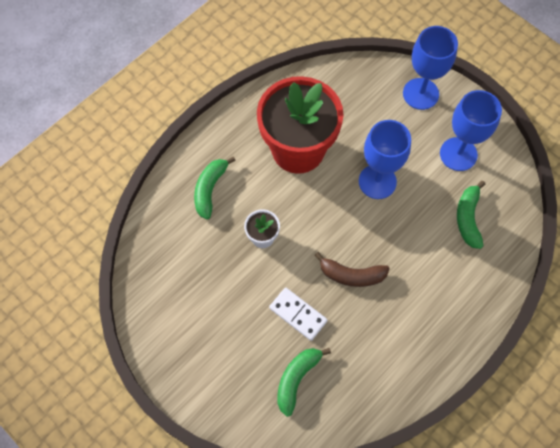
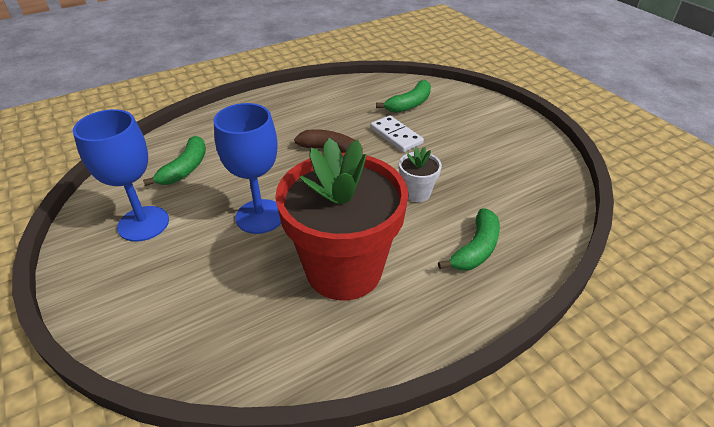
camera: 165 degrees left, 25 degrees down
(420, 94) = (128, 305): blue goblet -> none

